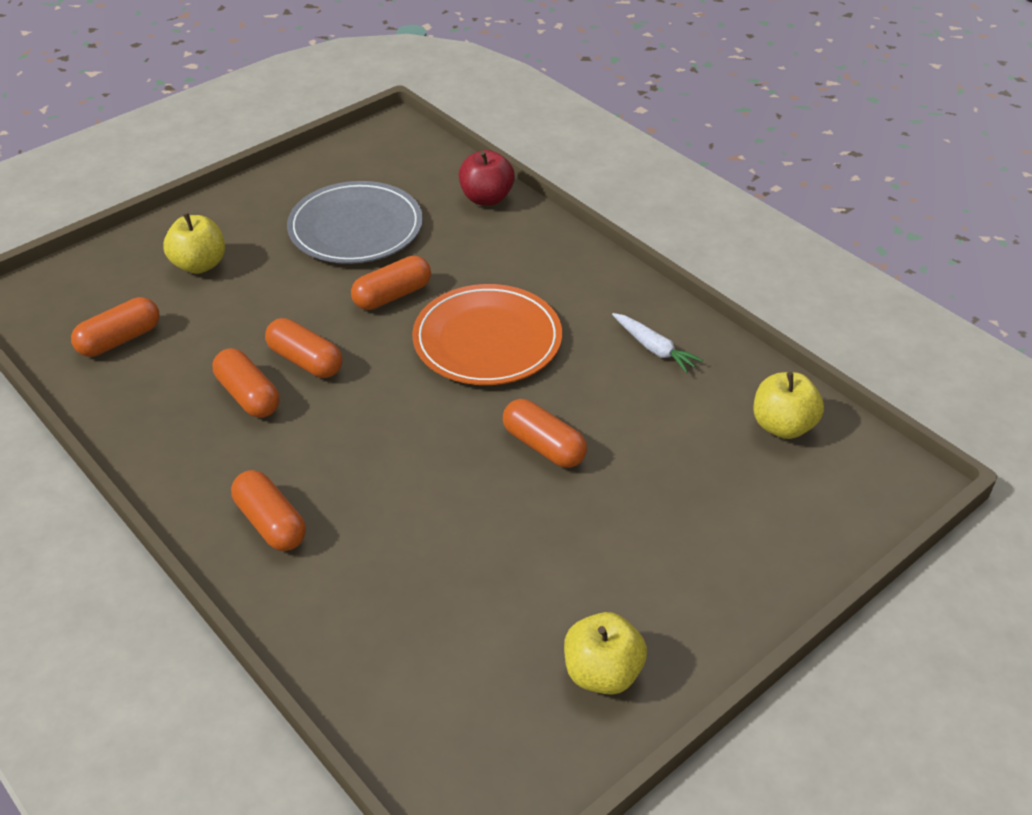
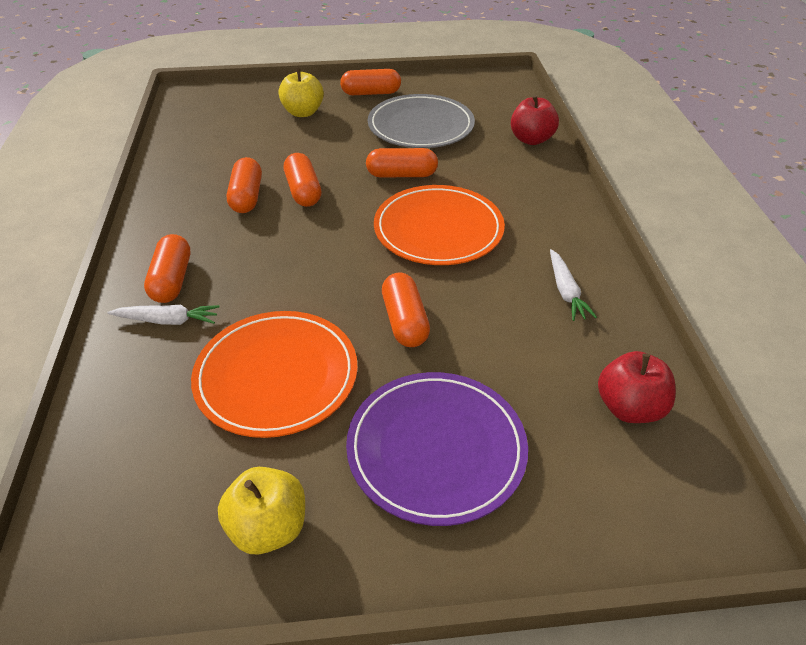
camera: 35 degrees right, 0 degrees up
(120, 340) = (213, 135): orange capsule -> orange capsule (371, 93)
(315, 563) = (168, 320): none -> white carrot
(479, 555) = (276, 376): none -> orange plate
(671, 538) = (436, 449): none -> purple plate
(783, 426) = (629, 407): yellow apple -> red apple

